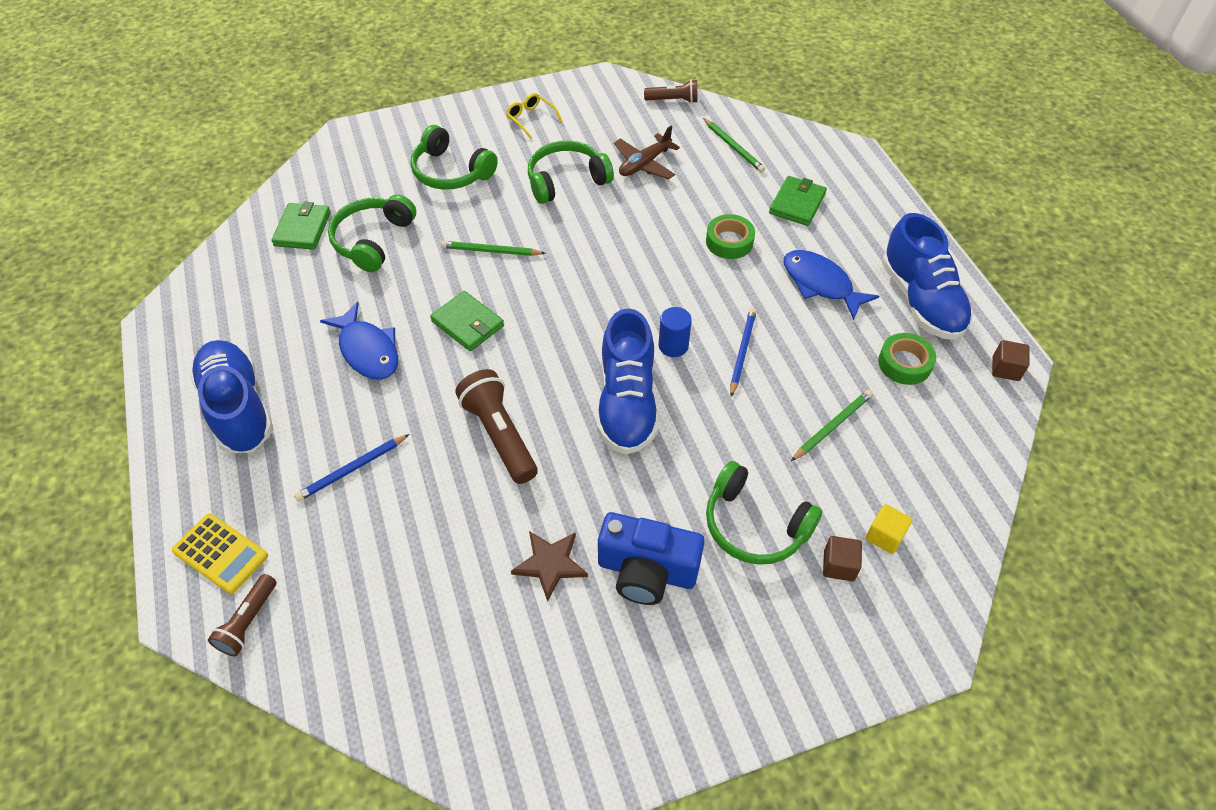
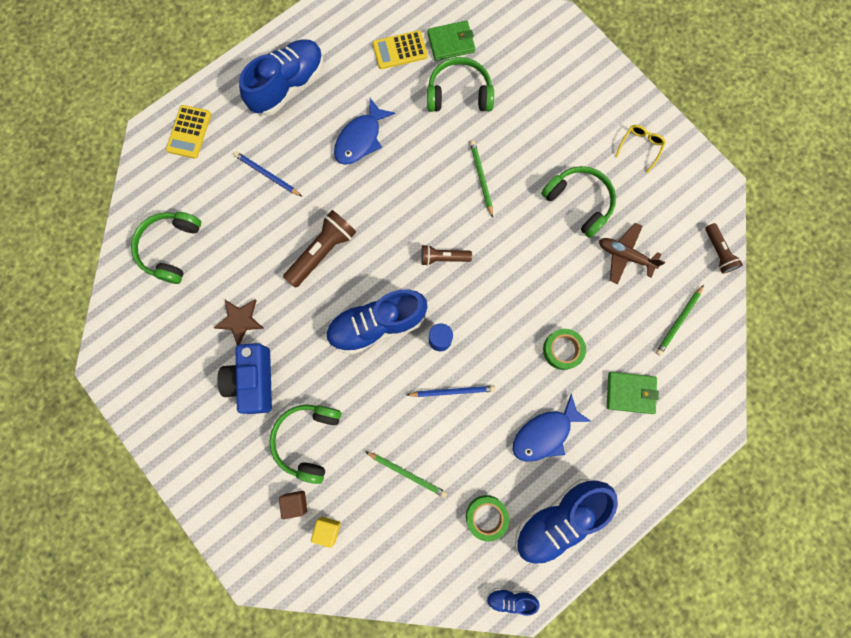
camera: 70 degrees right, 25 degrees up
(248, 622) = (153, 169): brown flashlight -> brown flashlight (443, 258)
(276, 278) = (400, 50): none -> yellow calculator
(451, 172) = (551, 114): green headphones -> green headphones (171, 248)
(468, 323) = (407, 192): green wallet -> none
(820, 284) = (545, 433): blue fish -> blue fish turned 150 degrees counterclockwise
(1005, 369) = (510, 598): brown cube -> blue shoe

